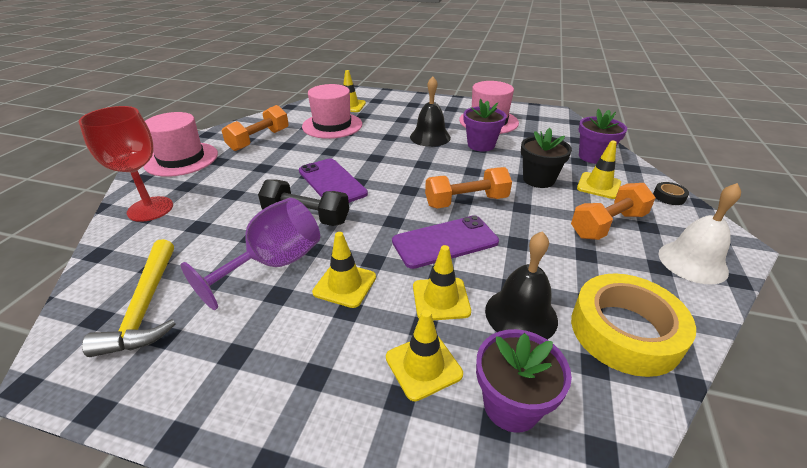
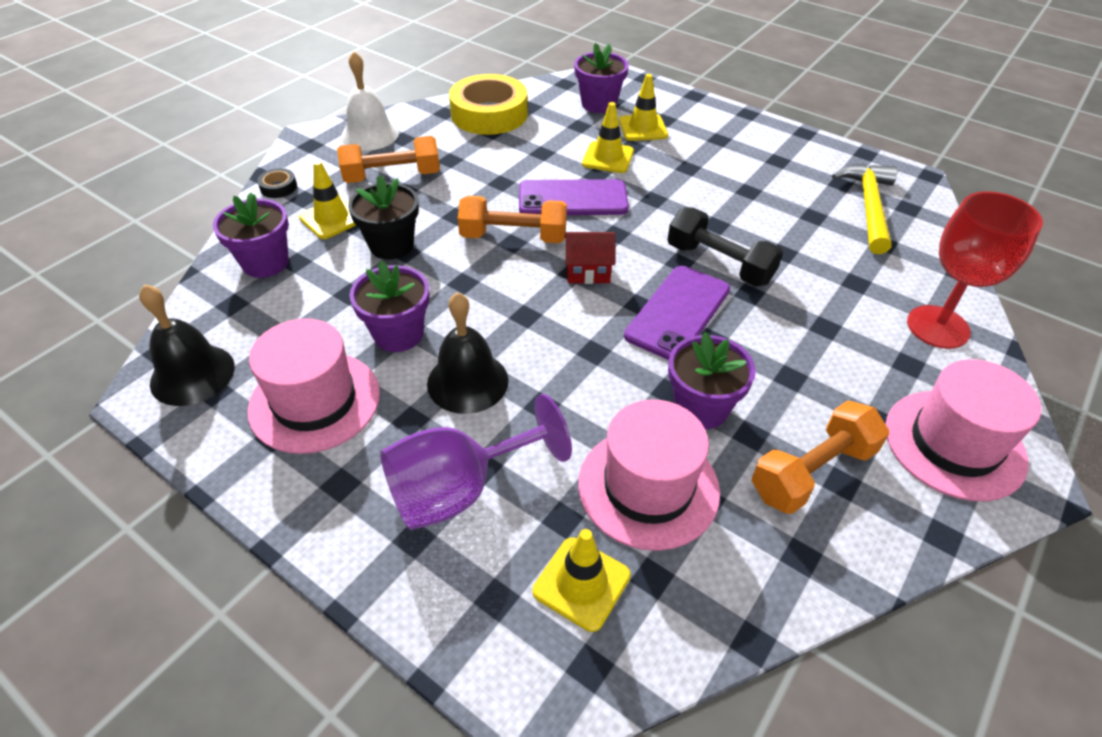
camera: 160 degrees left, 10 degrees up
(274, 264) = (754, 217): purple goblet -> purple goblet (459, 490)
(312, 148) = (701, 408): none -> purple flower pot
(332, 182) = (678, 312): purple phone -> purple phone turned 45 degrees clockwise
(345, 285) = (687, 185): yellow traffic cone -> none
(399, 191) = (588, 272): none -> red house
(521, 314) = (552, 136): black bell -> black bell (192, 374)

